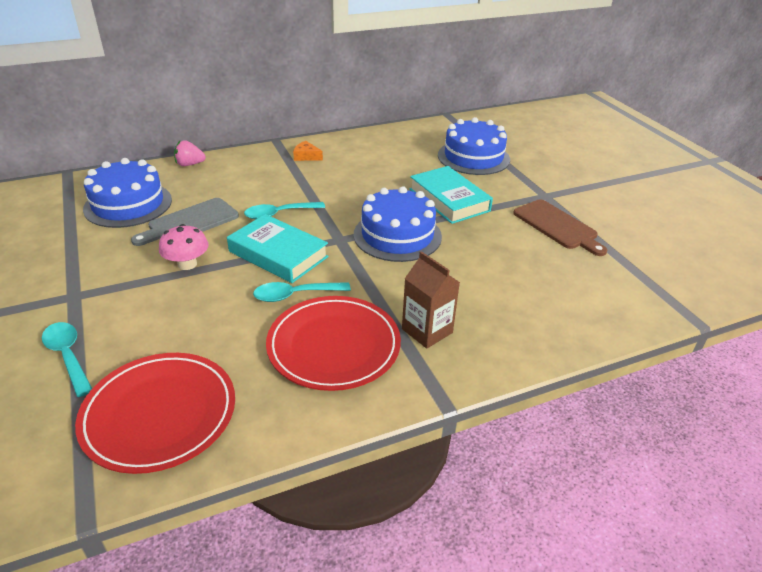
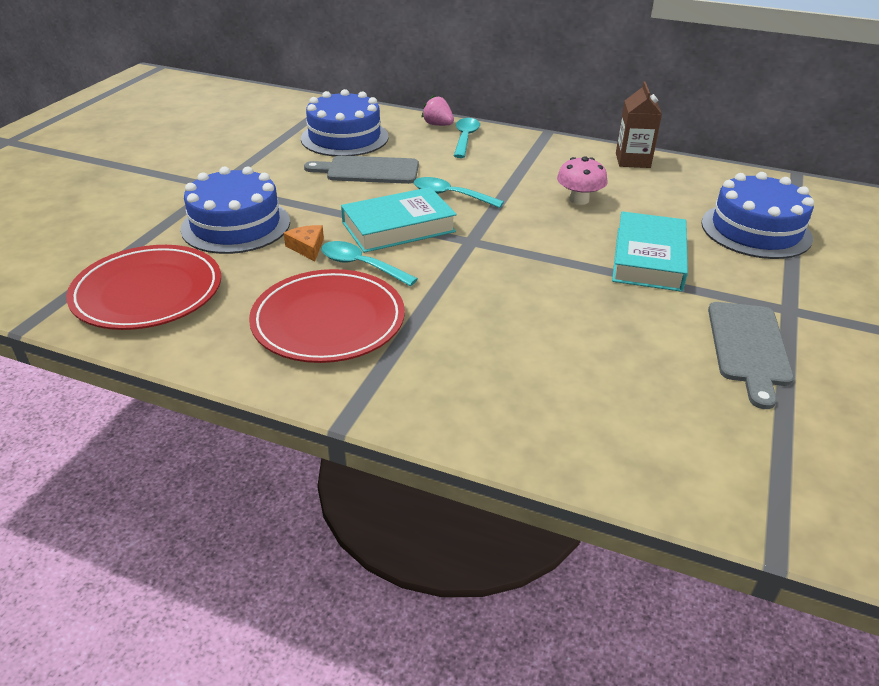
camera: 45 degrees right, 0 degrees up
(68, 356) = (156, 223): turquoise spoon -> turquoise spoon (465, 138)
(187, 264) = (319, 201): pink mushroom -> pink mushroom (579, 200)
(278, 254) = (398, 227): turquoise book -> turquoise book turned 75 degrees clockwise
(306, 156) = (555, 157): orange cheese -> orange cheese (307, 247)
(397, 235) = (533, 264): blue cake -> blue cake (236, 225)
(427, 331) = (425, 358): brown carton -> brown carton (632, 160)
(557, 226) = (748, 347): brown cutting board -> grey cutting board

